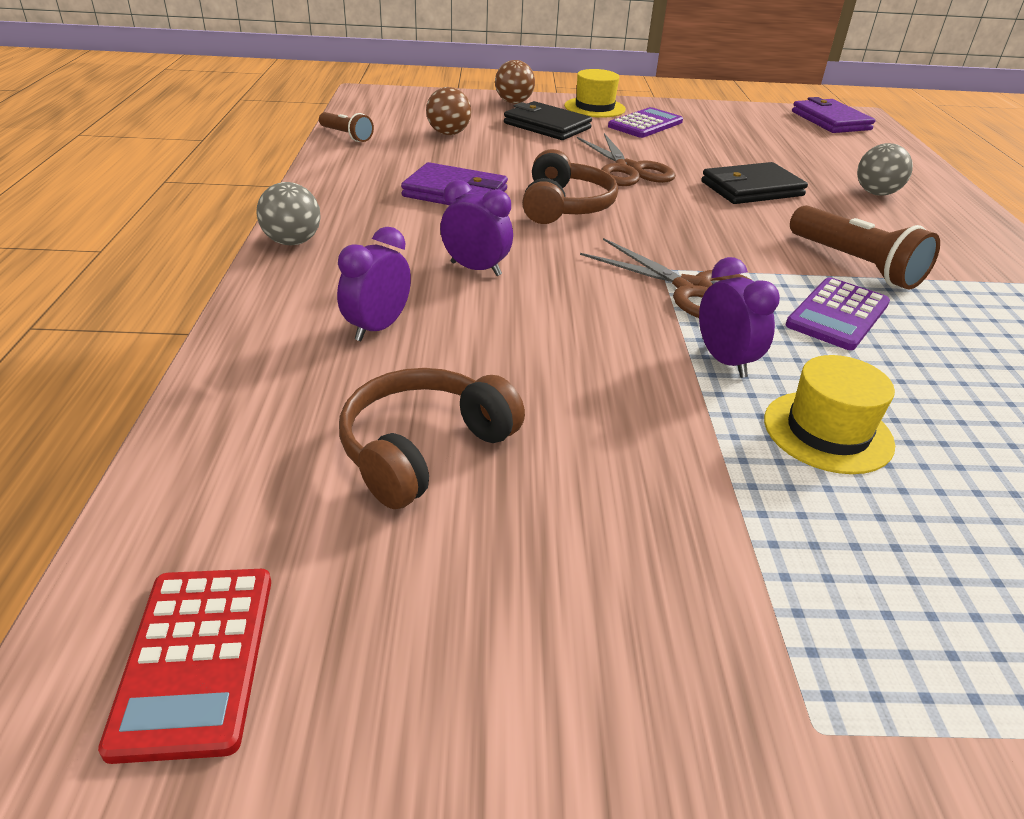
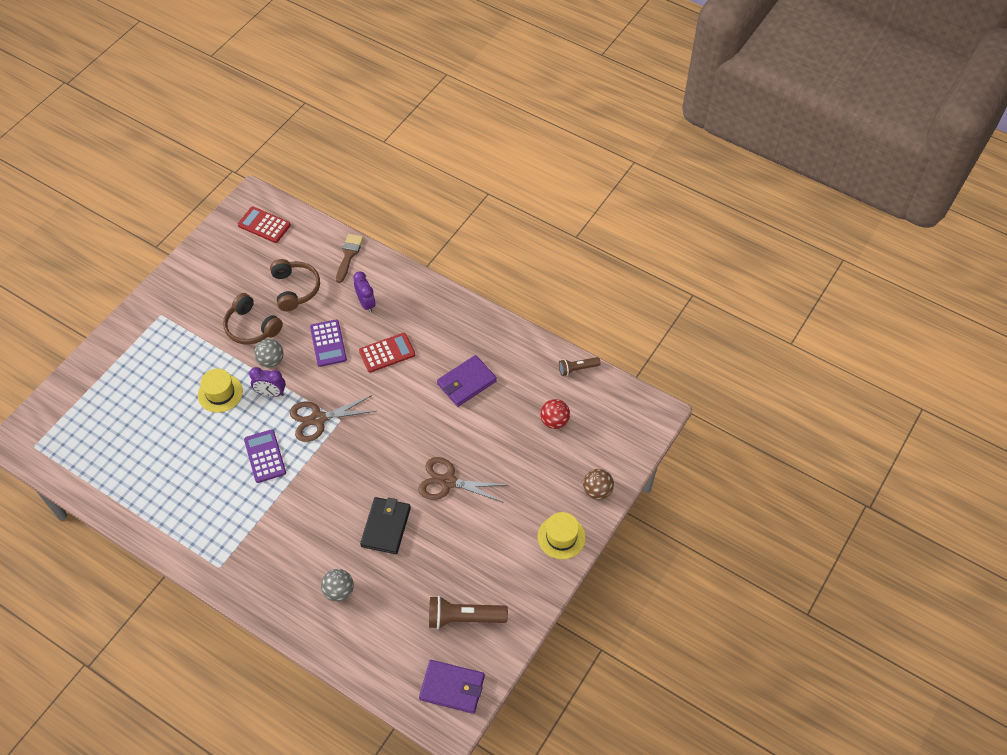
camera: 125 degrees right, 20 degrees up
(240, 405) = (349, 255): none -> brown brush
(292, 242) = (452, 301): grey ball -> grey ball (271, 361)
(448, 133) = (554, 421): brown ball -> red ball
(476, 269) = (387, 353): purple clock -> red calculator
(546, 126) = (540, 483): black wallet -> none
(564, 206) = (422, 421): brown headphones -> brown headphones (252, 327)
(645, 124) = (512, 546): purple calculator -> purple calculator (328, 343)
(855, 264) = (289, 501): brown flashlight -> brown flashlight (464, 618)

